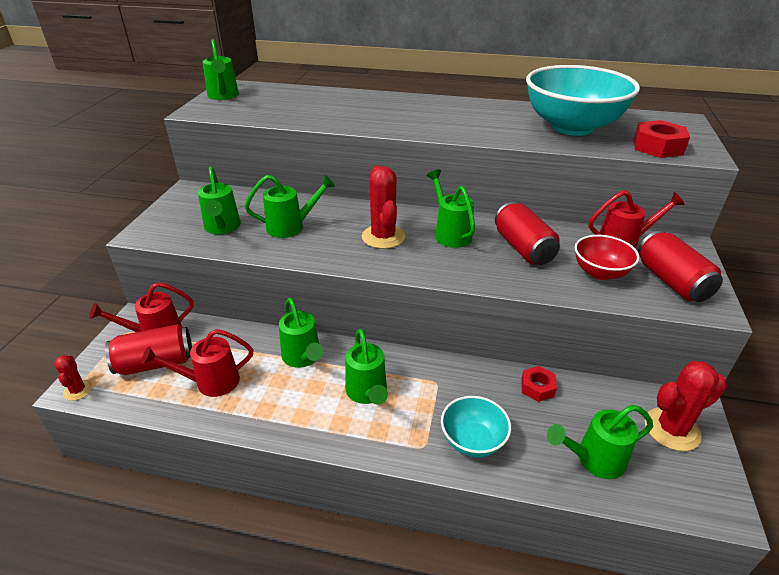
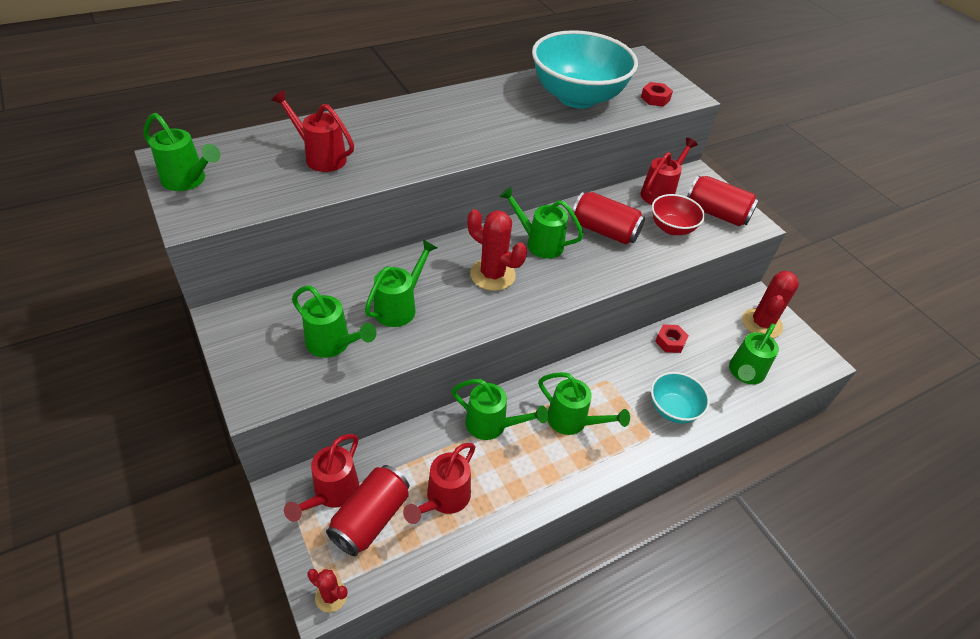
camera: 45 degrees left, 10 degrees up
(313, 107) = (321, 157): none -> red watering can
(658, 147) = (655, 99): red nut -> red nut, size x0.64

